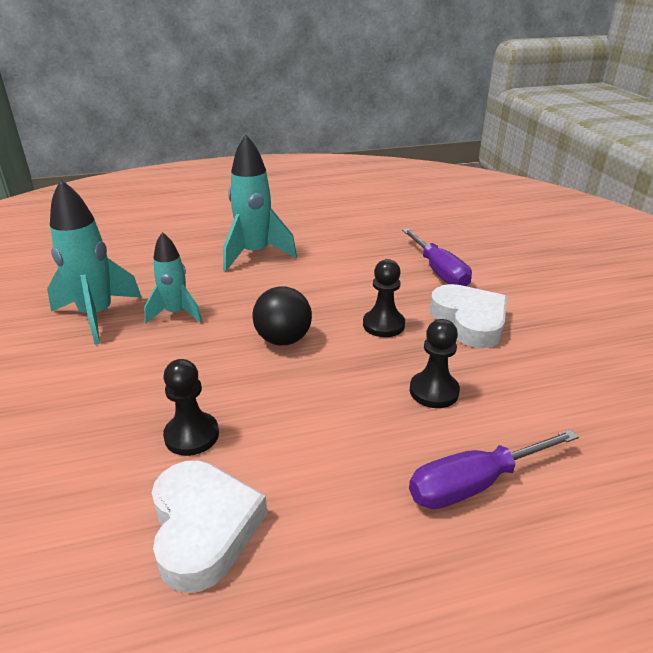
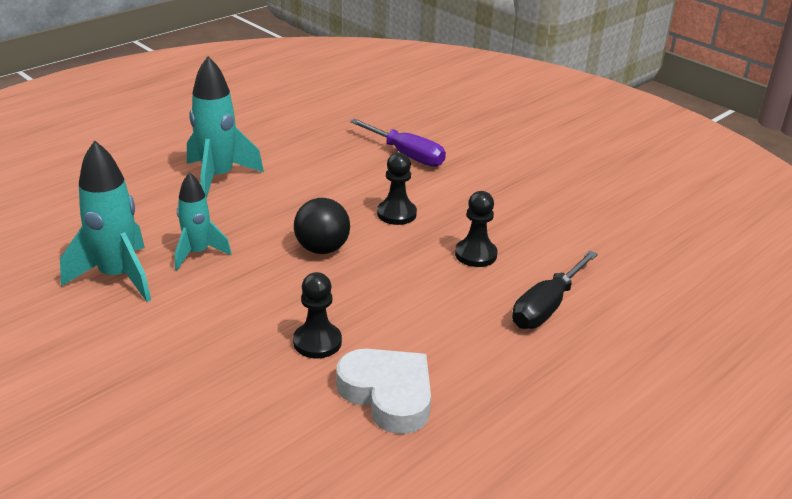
camera: 30 degrees left, 0 degrees up
(469, 321) = (463, 193): white heart -> none
(475, 483) = (547, 306): purple screwdriver -> black screwdriver

